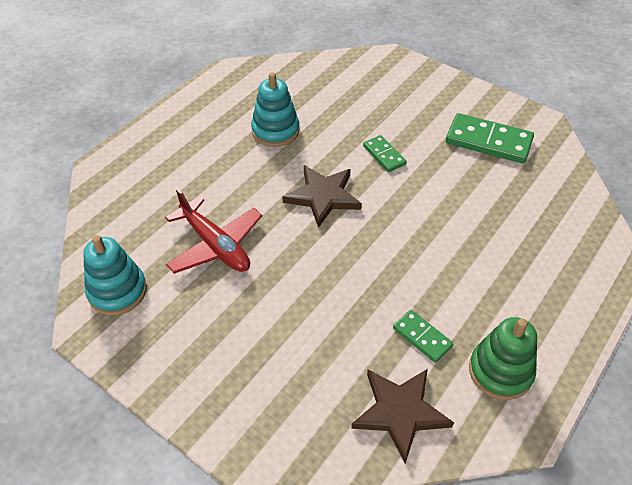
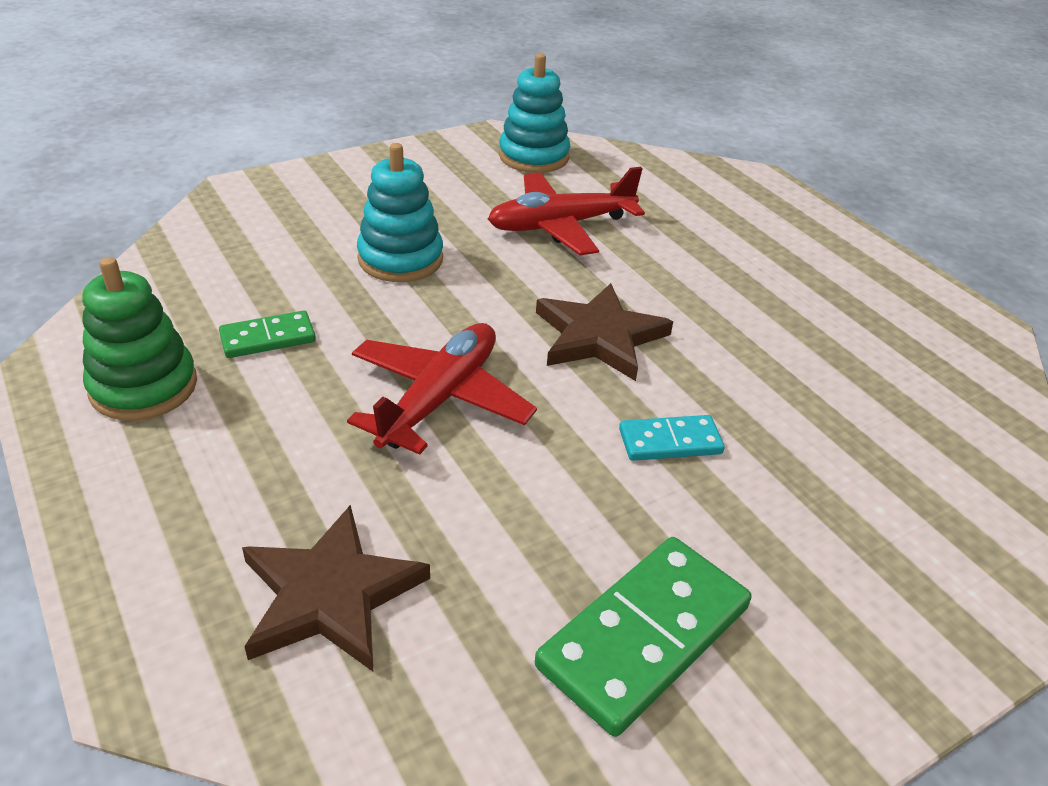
camera: 110 degrees right, 10 degrees down
(275, 131) = (789, 334): turquoise stacking toy -> turquoise stacking toy (400, 259)
(384, 155) = (670, 441): green domino -> turquoise domino
(400, 412) = (192, 283): brown star -> brown star (330, 595)
(414, 240) = (439, 399): none -> red plane

